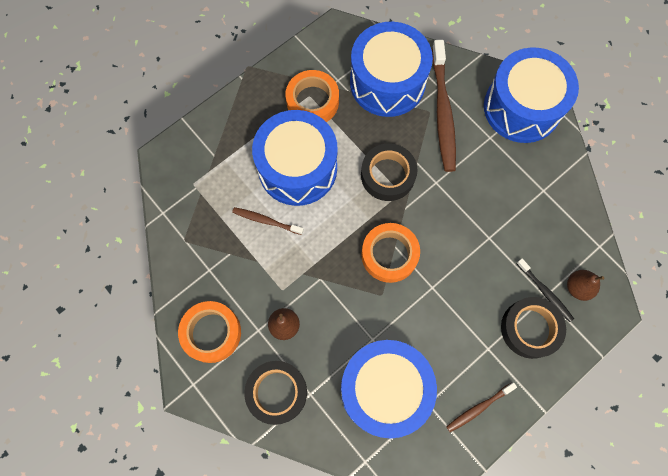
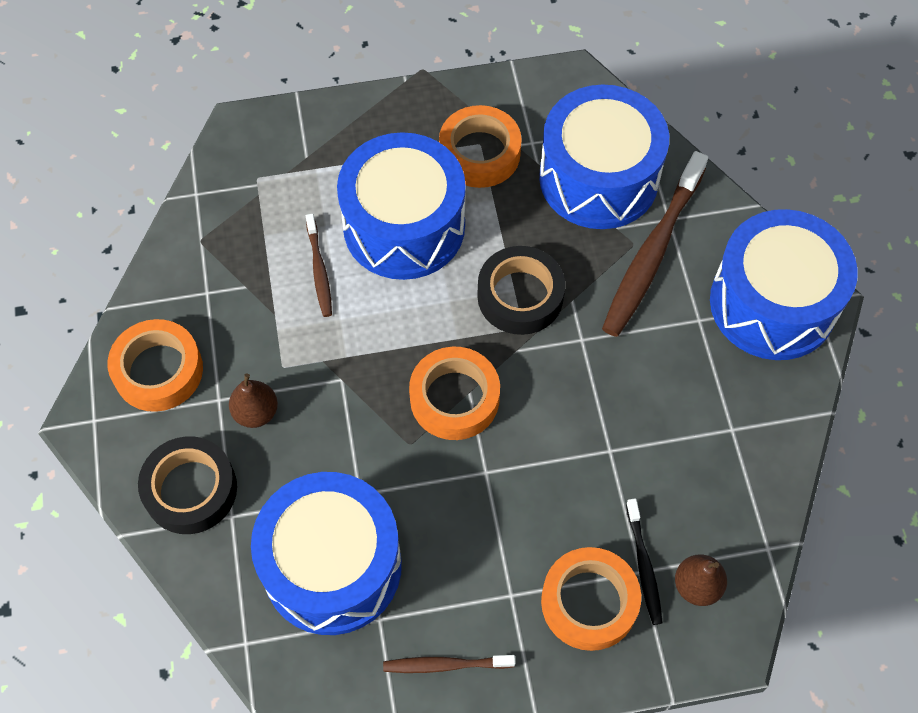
camera: 30 degrees right, 10 degrees down
(266, 221) = (319, 270): brown toothbrush -> brown toothbrush turned 150 degrees counterclockwise
(530, 329) = (589, 602): black tape -> orange tape

